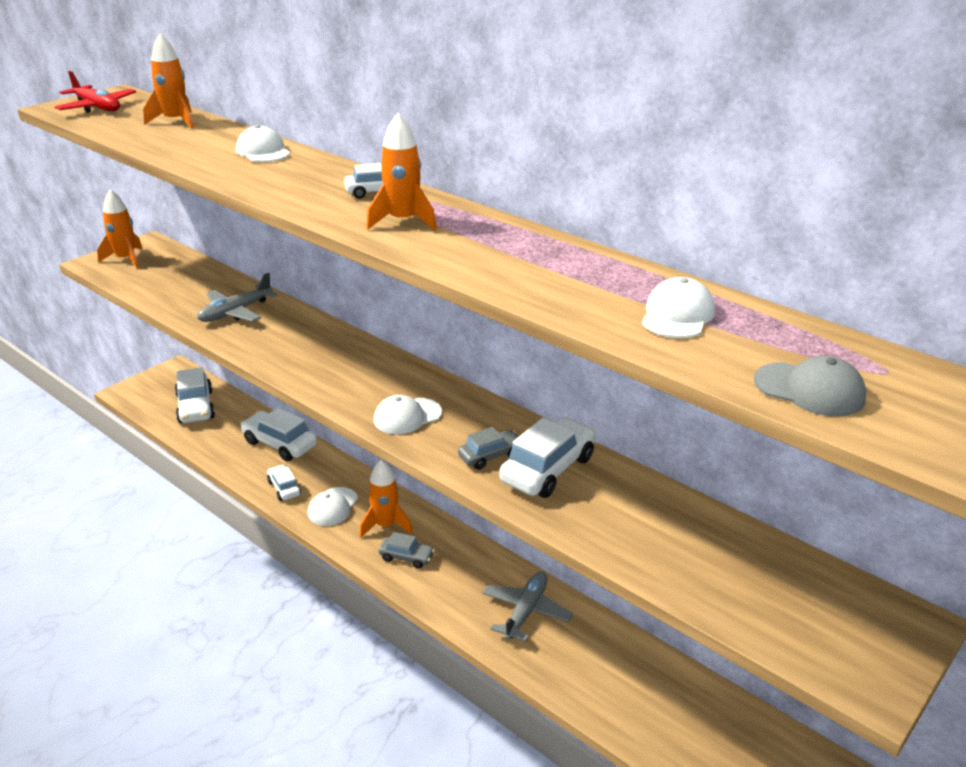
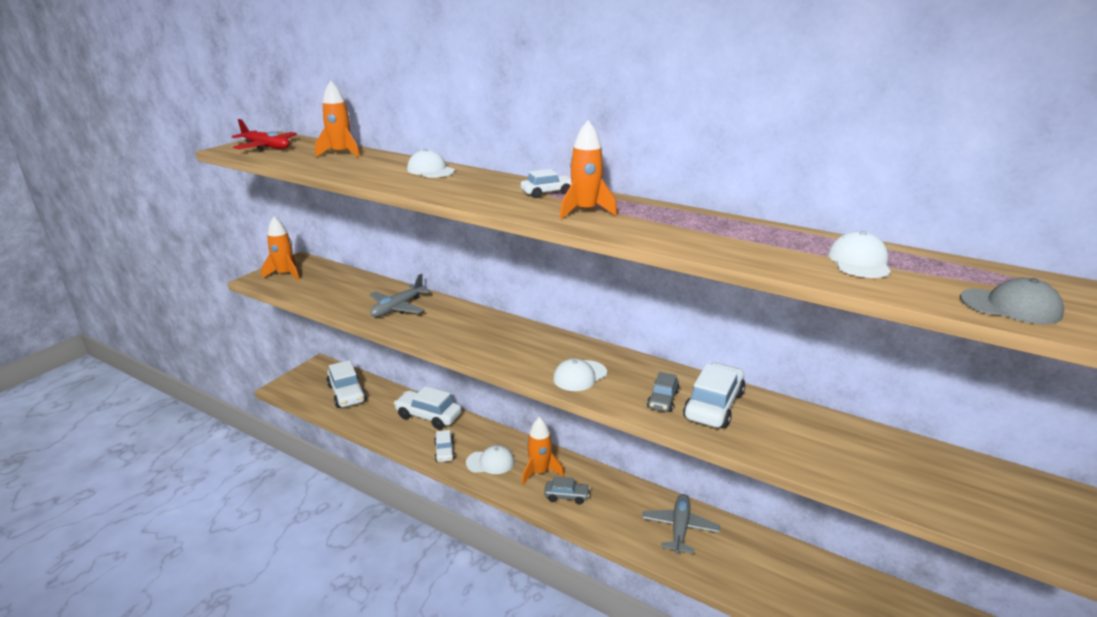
camera: 10 degrees left, 5 degrees down
(284, 488) = (444, 451): white car -> white car turned 150 degrees counterclockwise
(332, 507) = (490, 462): white cap -> white cap turned 105 degrees counterclockwise
(490, 456) = (663, 400): grey car -> grey car turned 150 degrees clockwise

